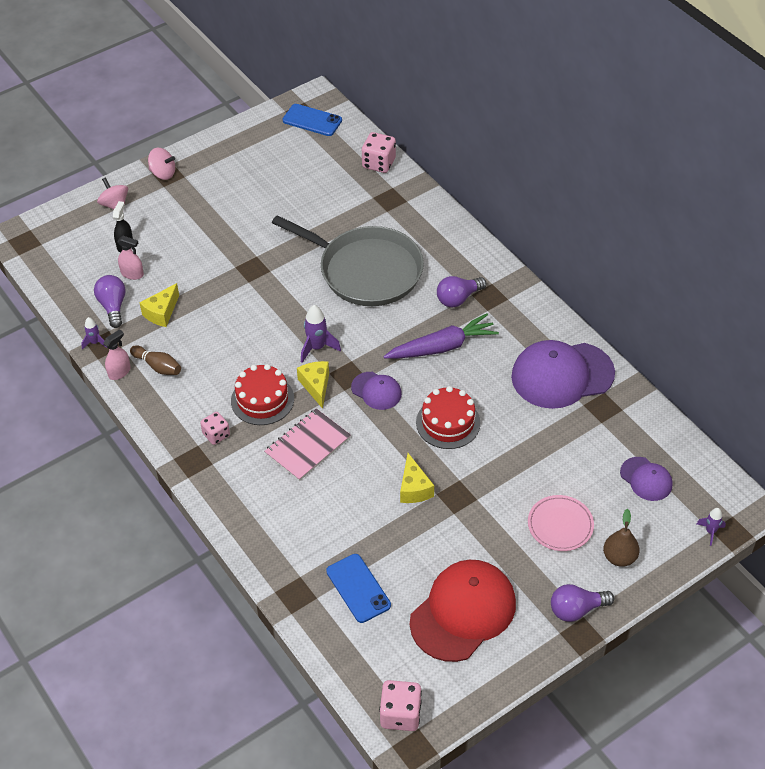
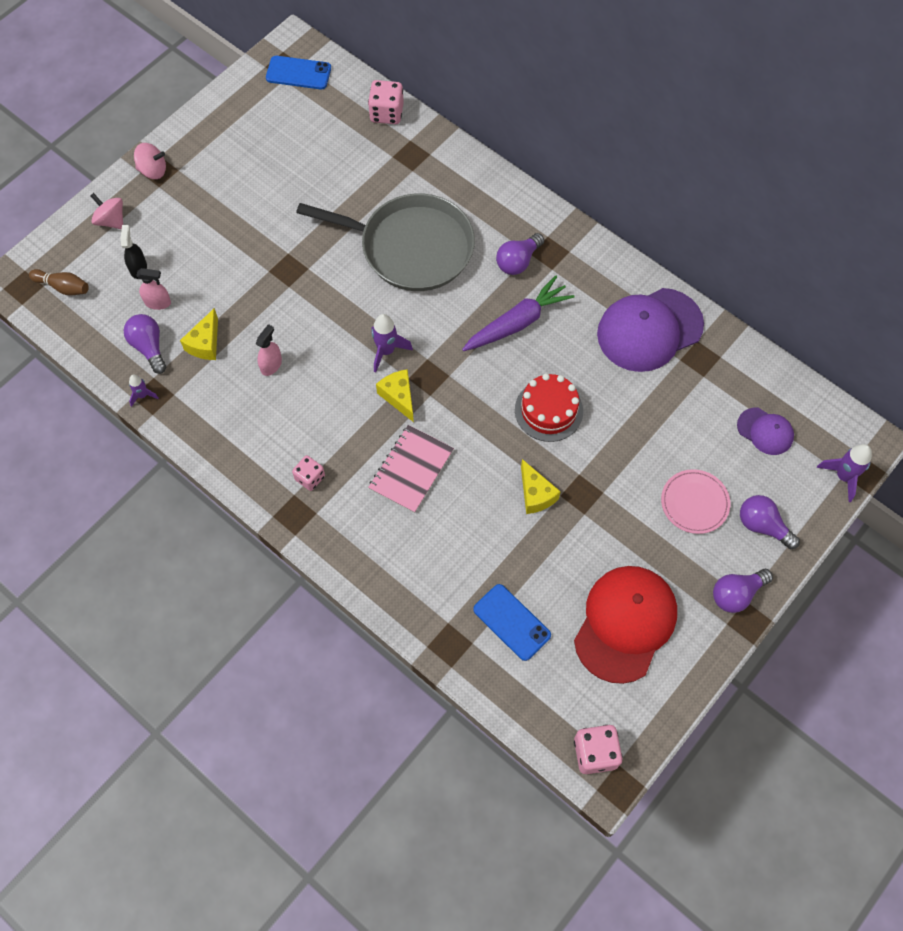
camera: 15 degrees left, 15 degrees up
(119, 372) = (181, 425): pink spray bottle -> pink spray bottle (271, 365)
(158, 366) = (221, 410): brown bowling pin -> brown bowling pin (63, 287)
(262, 399) = (346, 425): red cake -> none
(376, 391) = (464, 389): purple cap -> none
(619, 557) = (762, 526): brown pear -> purple light bulb
(710, 532) = (843, 476): purple rocket -> purple rocket, size x1.65

